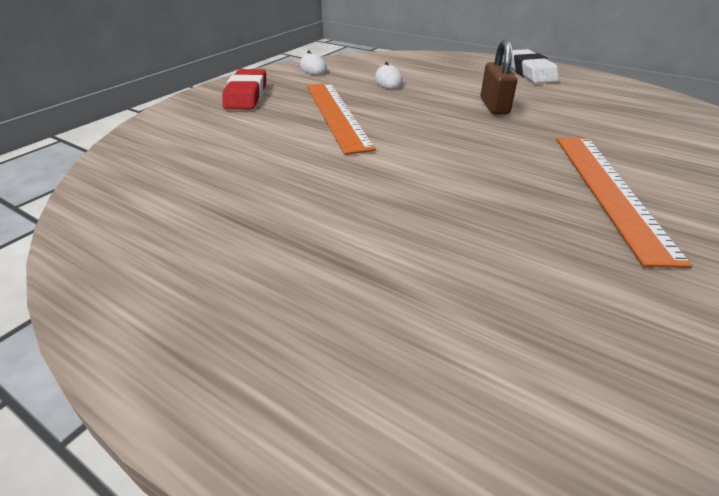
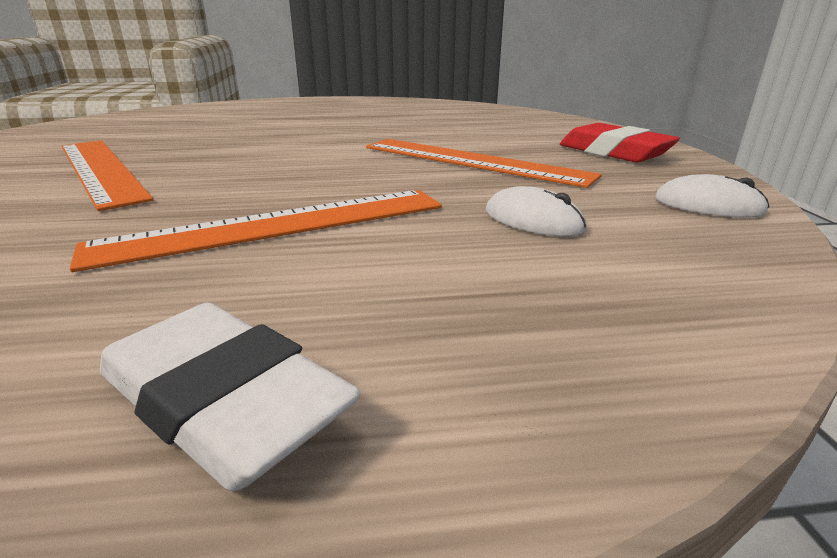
camera: 140 degrees right, 10 degrees down
(494, 106) = (276, 226): brown padlock -> orange ruler

